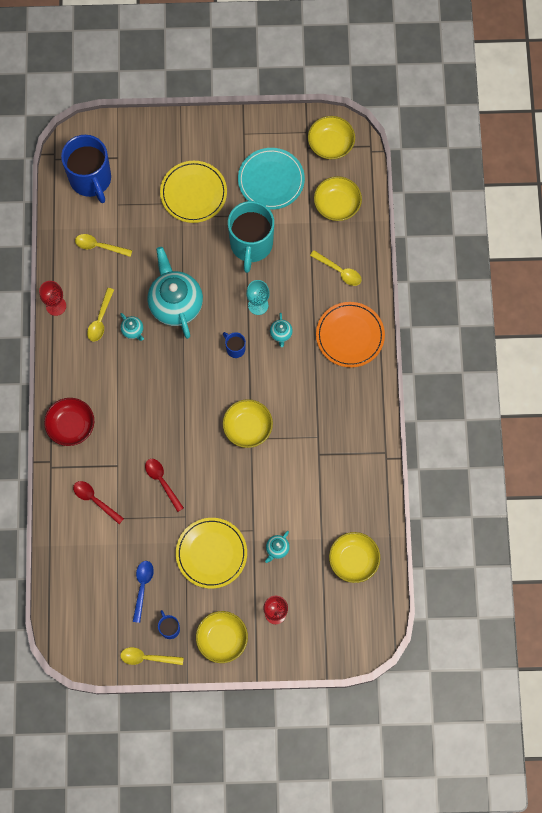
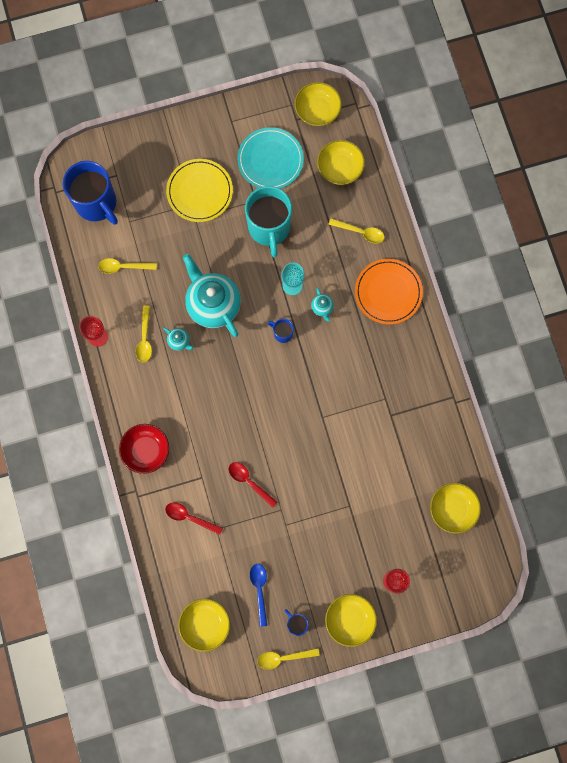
camera: 15 degrees left, 5 degrees up
(211, 553) = (316, 539): yellow plate -> none
(247, 427) = (316, 407): yellow bowl -> yellow bowl (205, 624)
(277, 549) = (377, 518): turquoise teapot -> none

